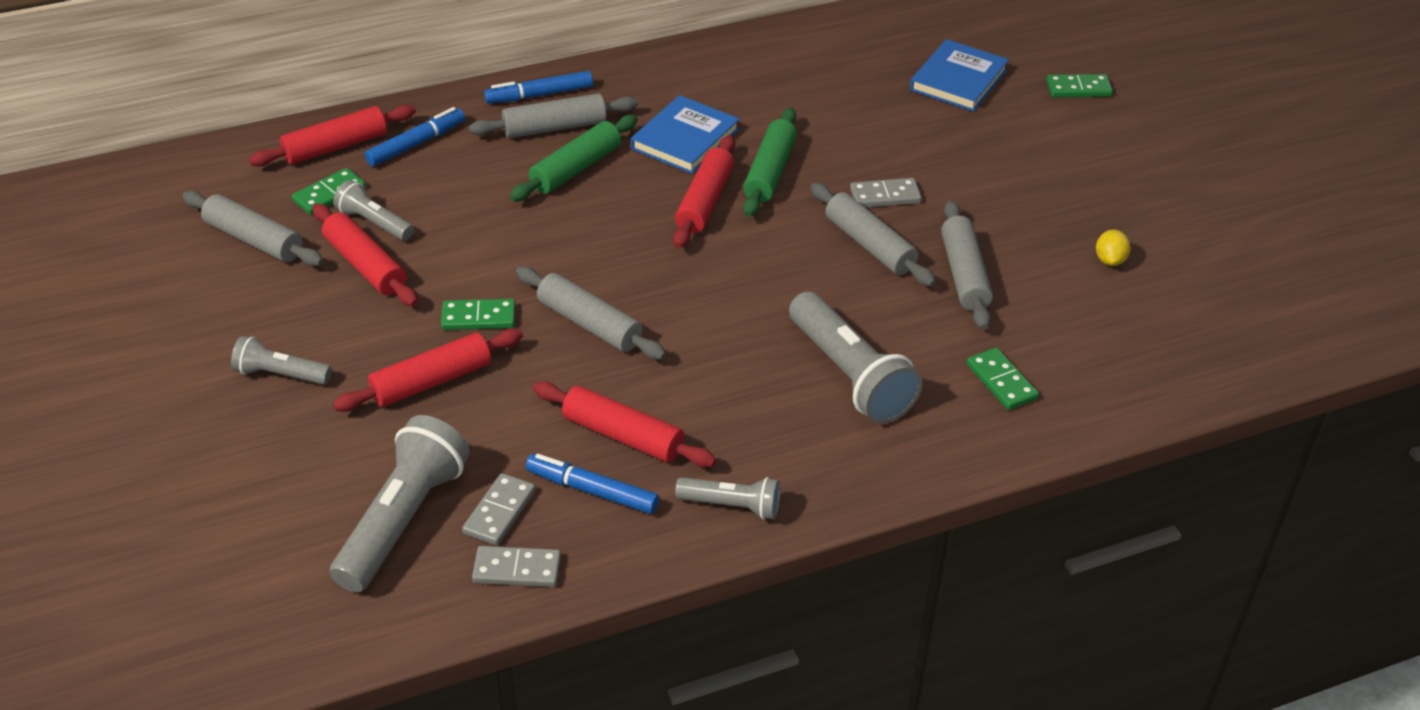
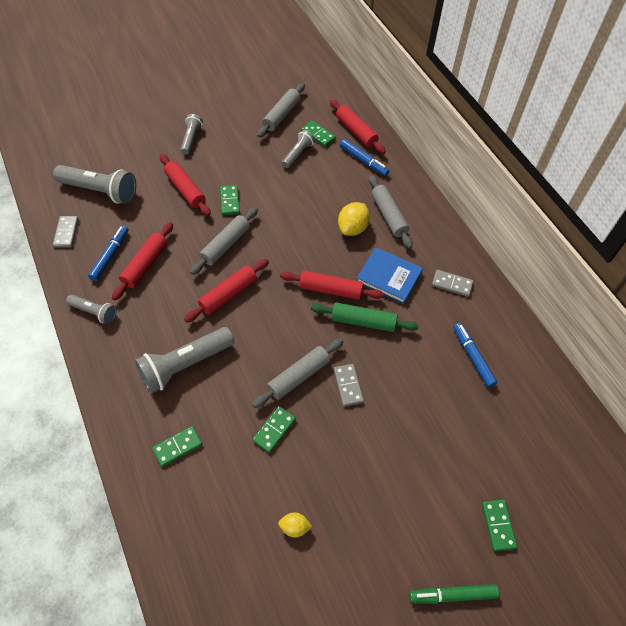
camera: 85 degrees right, 15 degrees up
(366, 265) = (266, 155): red rolling pin -> red rolling pin (228, 294)
(499, 512) = (101, 223): grey domino -> grey domino (451, 284)
(539, 95) = (418, 206): blue marker -> blue marker (473, 357)
(575, 169) = (352, 228): green rolling pin -> yellow lemon
(731, 506) = (94, 312): grey flashlight -> grey flashlight turned 75 degrees counterclockwise
(958, 80) = (488, 436): blue book -> none
(964, 274) = (274, 430): grey rolling pin -> green domino
(1170, 134) = (452, 595): none -> green marker

